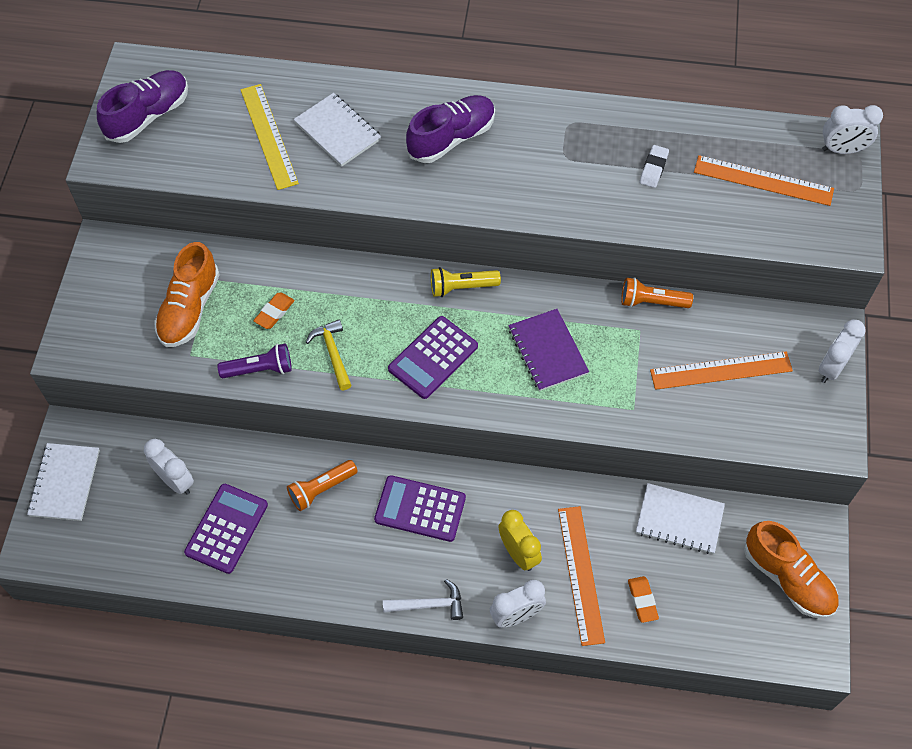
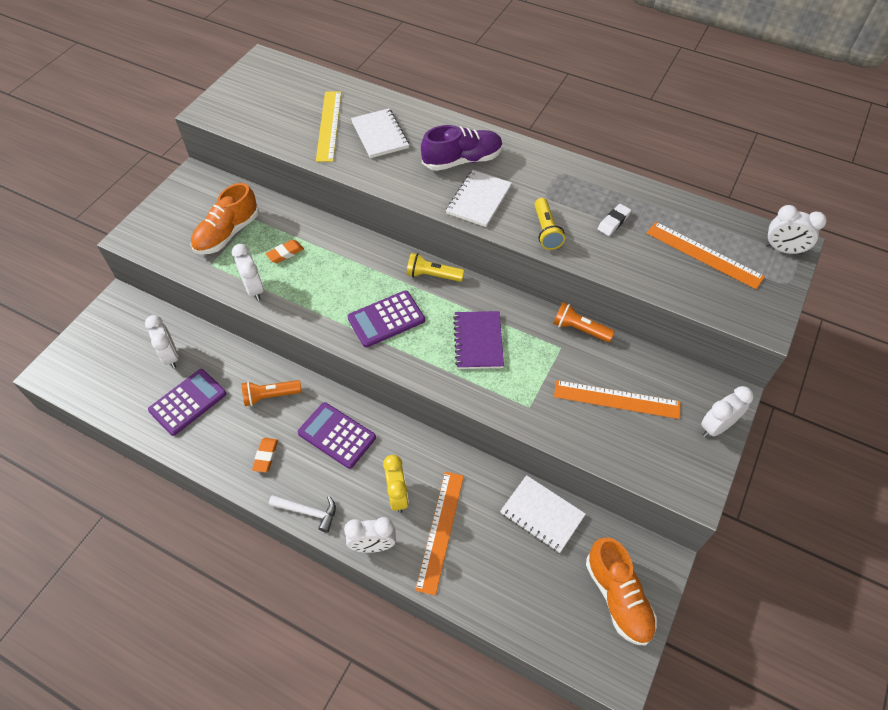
camera: 20 degrees right, 5 degrees down
(65, 483) = (95, 333): white notebook -> white notebook (479, 200)
(148, 116) = (253, 92): purple shoe -> none
(260, 369) = (254, 289): purple flashlight -> white clock
(333, 353) = (312, 294): yellow hammer -> none
(584, 202) = (546, 231): none -> yellow flashlight
(642, 600) = (482, 570): orange eraser -> orange eraser (266, 456)

